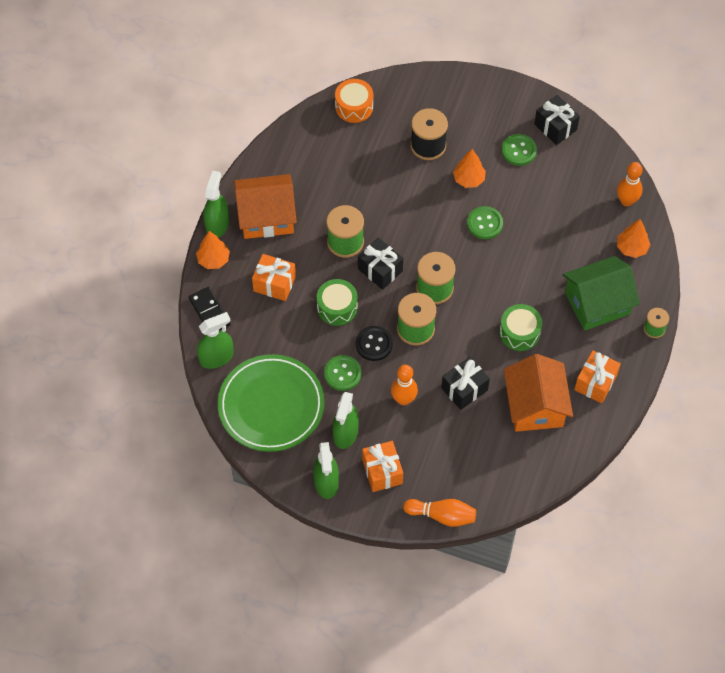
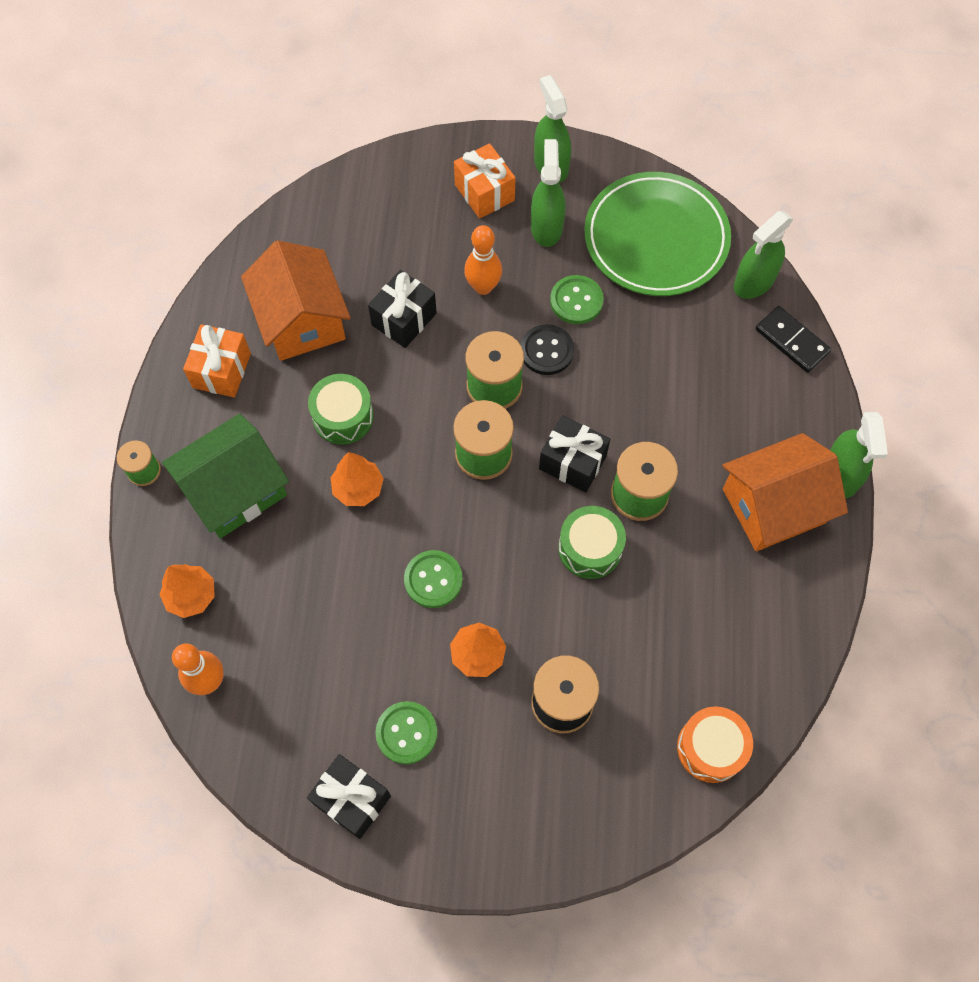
camera: 165 degrees right, 5 degrees up
(213, 260) = (821, 418): orange tree -> orange tree (358, 488)
(274, 284) = (718, 403): orange gift -> none
(337, 307) = (616, 390): green drum -> green drum (590, 548)
(442, 515) = (395, 160): orange bowling pin -> none

